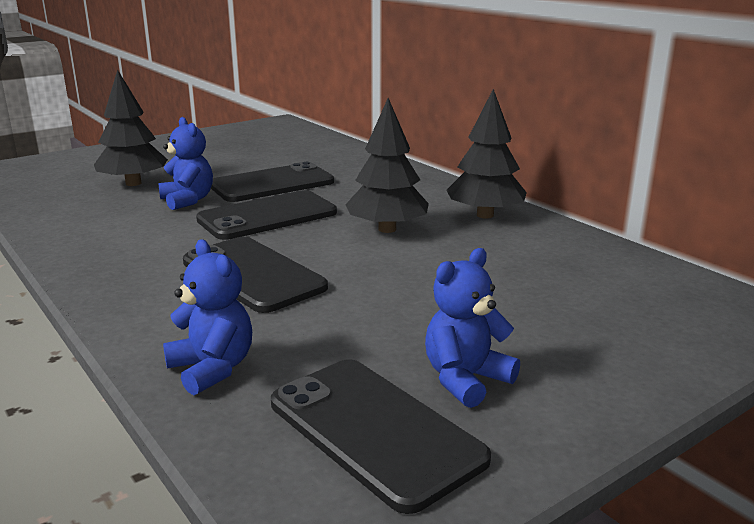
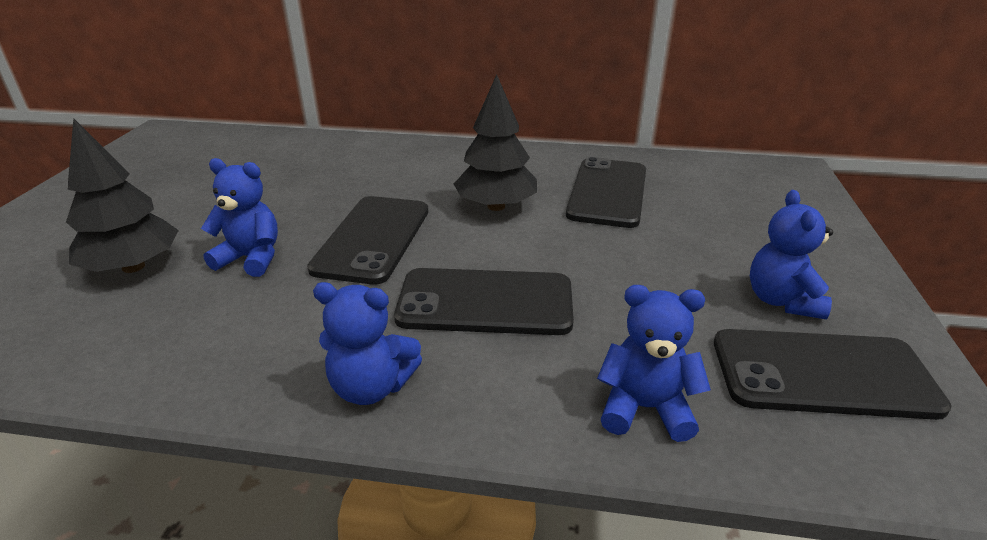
camera: 45 degrees left, 10 degrees up
(113, 280) = (371, 387): none -> blue teddy bear
(272, 184) = (304, 203): black phone -> black phone (607, 192)
(485, 215) = (535, 164): black tree -> none

